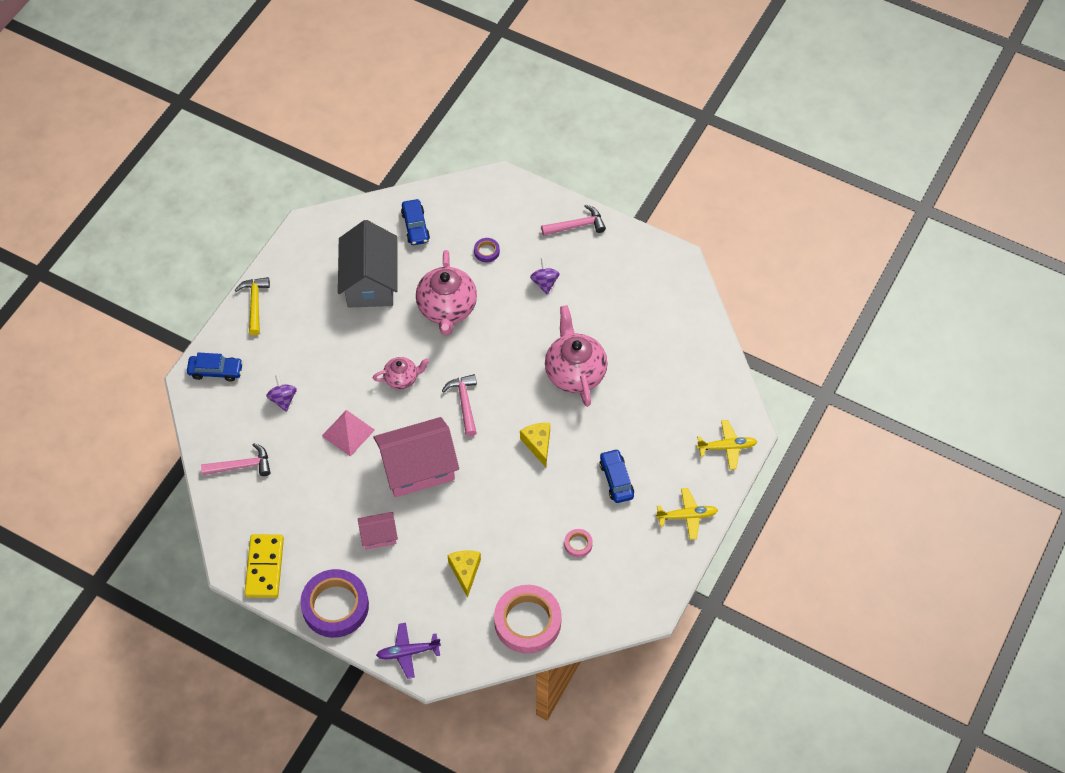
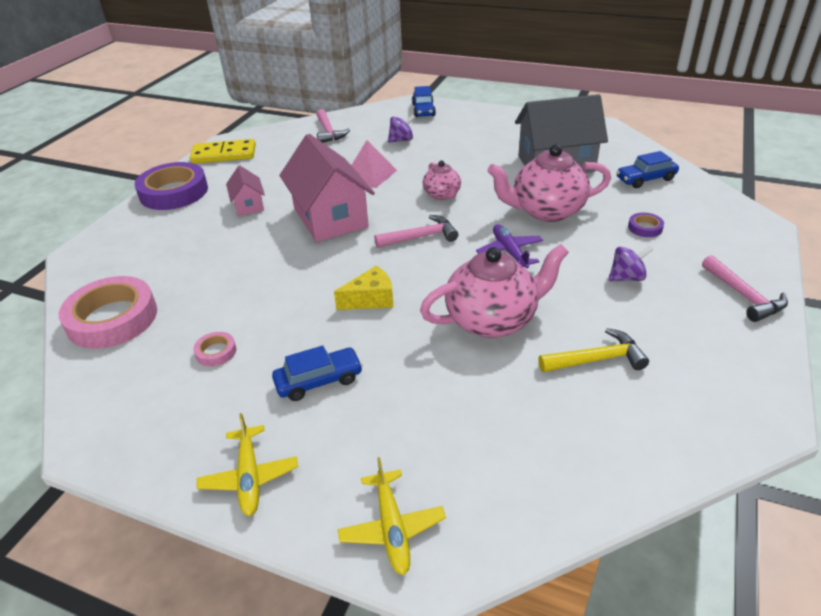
camera: 85 degrees right, 20 degrees down
(255, 304) = (500, 115): yellow hammer -> yellow hammer (596, 359)
(408, 652) = (106, 238): purple plane -> purple plane (509, 252)
(465, 571) = (194, 263): yellow cheese -> none

